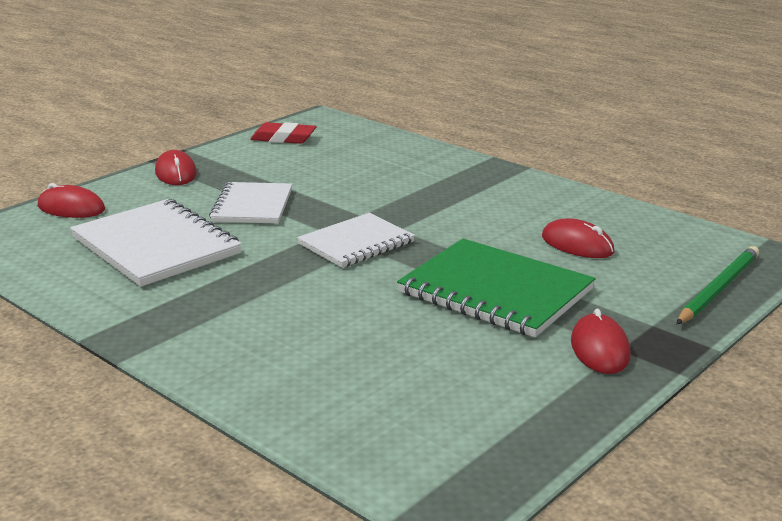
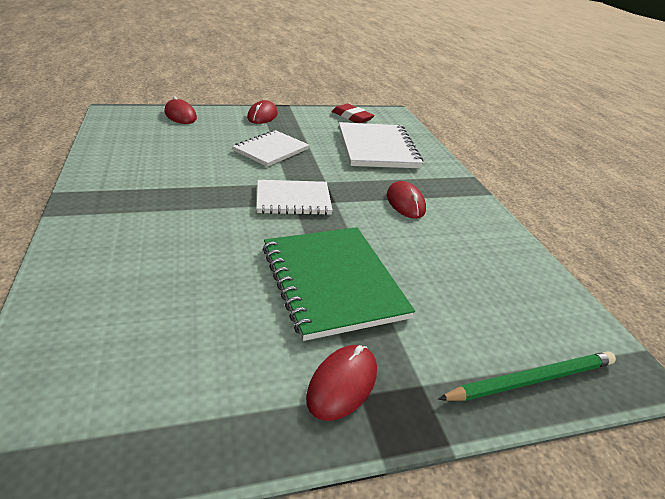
camera: 30 degrees right, 10 degrees up
(155, 246) = (182, 153): white notebook -> white notebook (377, 148)
(577, 244) = (450, 271): red mouse -> red mouse (405, 203)

